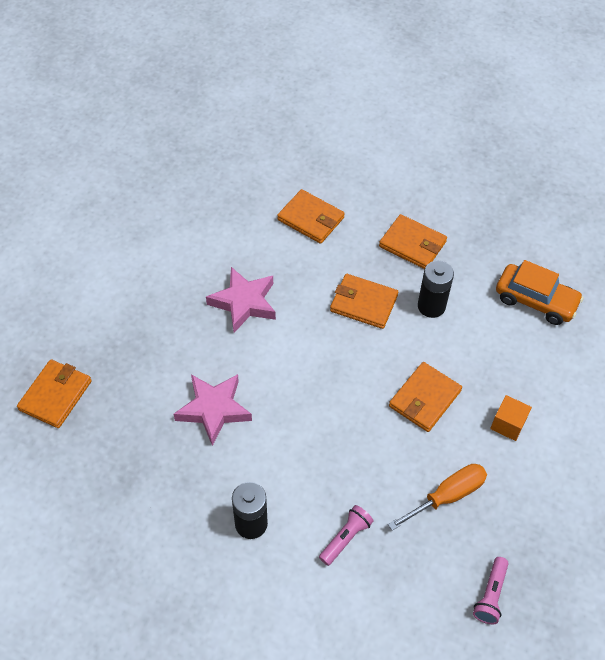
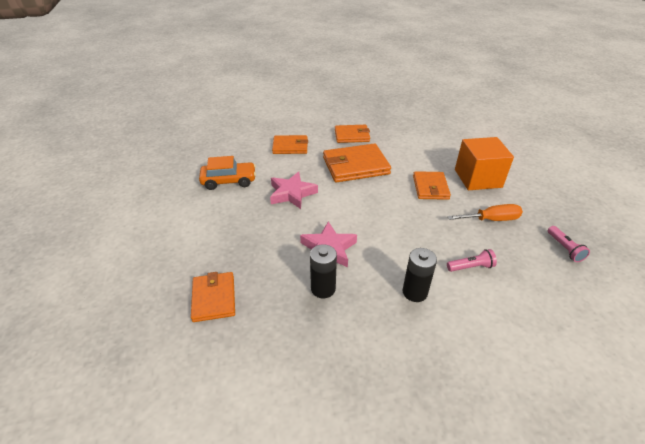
camera: 35 degrees left, 15 degrees down
(345, 538) = (471, 267): pink flashlight -> pink flashlight turned 75 degrees clockwise
(364, 303) = (355, 166): orange wallet -> orange wallet, size x1.58
(431, 306) = (388, 153): black battery -> black battery (323, 288)
(447, 496) = (491, 220): orange screwdriver -> orange screwdriver turned 60 degrees clockwise
(508, 424) = (478, 178): orange cube -> orange cube, size x2.14
(535, 300) = (429, 132): orange car -> orange car (229, 181)

